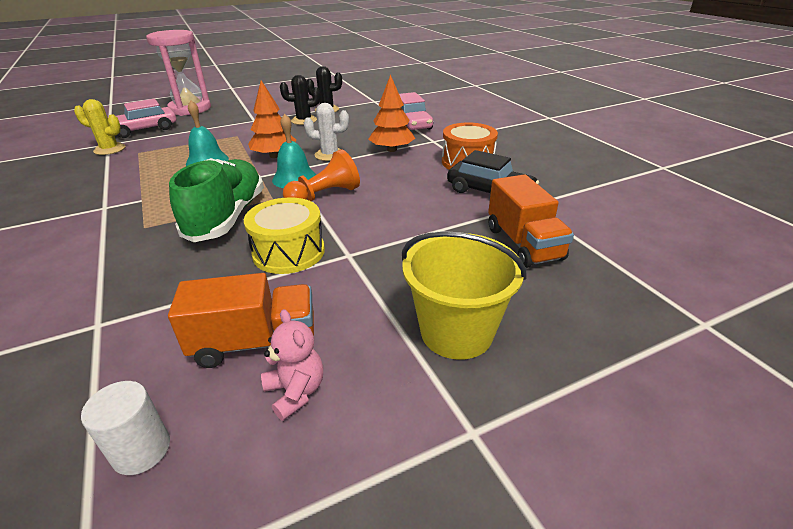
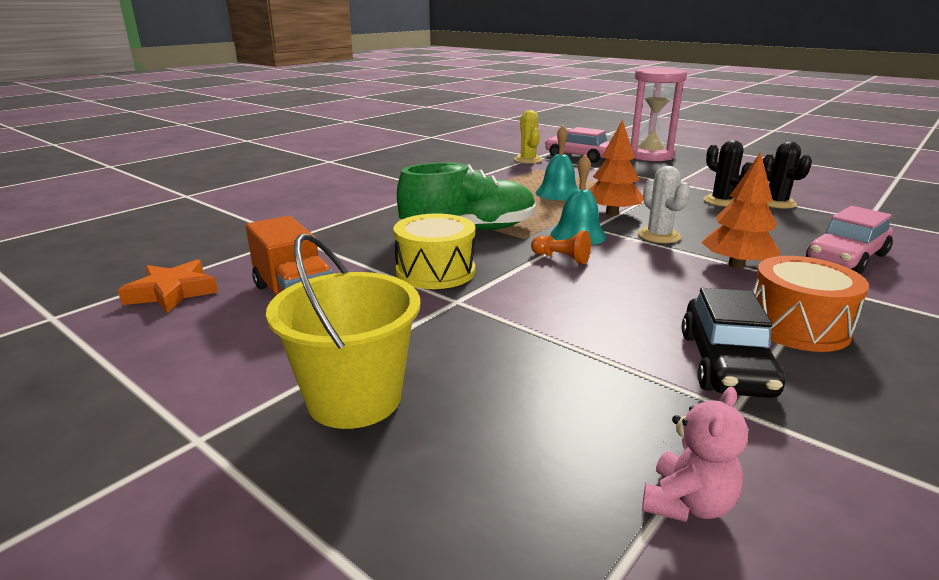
camera: 65 degrees right, 10 degrees down
(141, 450) = (172, 292): white cylinder -> orange star
(296, 392) = (238, 330): pink teddy bear -> pink teddy bear (687, 503)
(325, 195) = (561, 258): orange pawn -> orange pawn, size x0.62
(524, 243) = (600, 421): orange truck -> none

